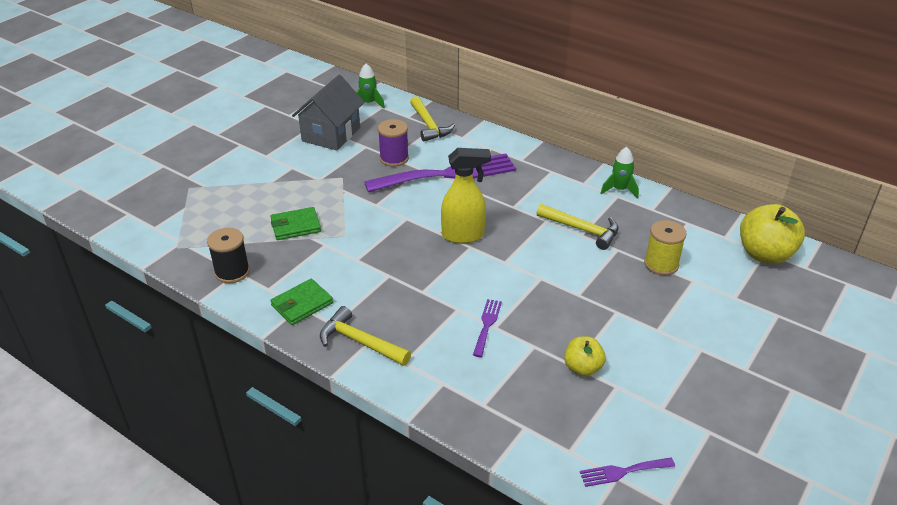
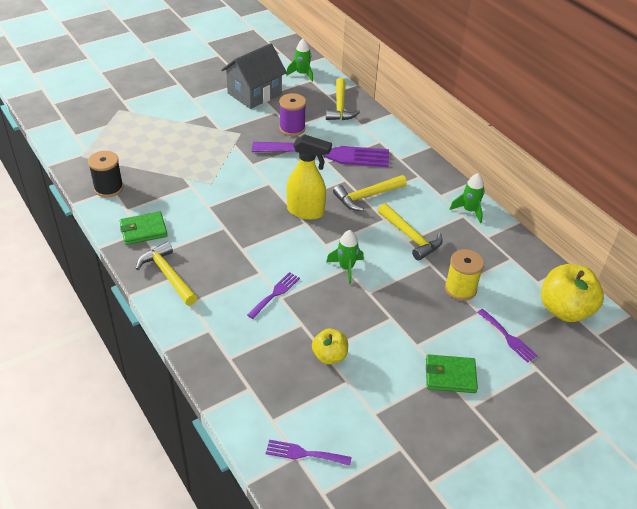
camera: 20 degrees right, 5 degrees up
(295, 226) = (178, 164): green wallet -> green wallet (450, 376)
(514, 204) = (367, 196): none -> yellow hammer
(540, 278) = (346, 268): none -> green rocket
(734, 295) = (508, 337): none -> purple fork

